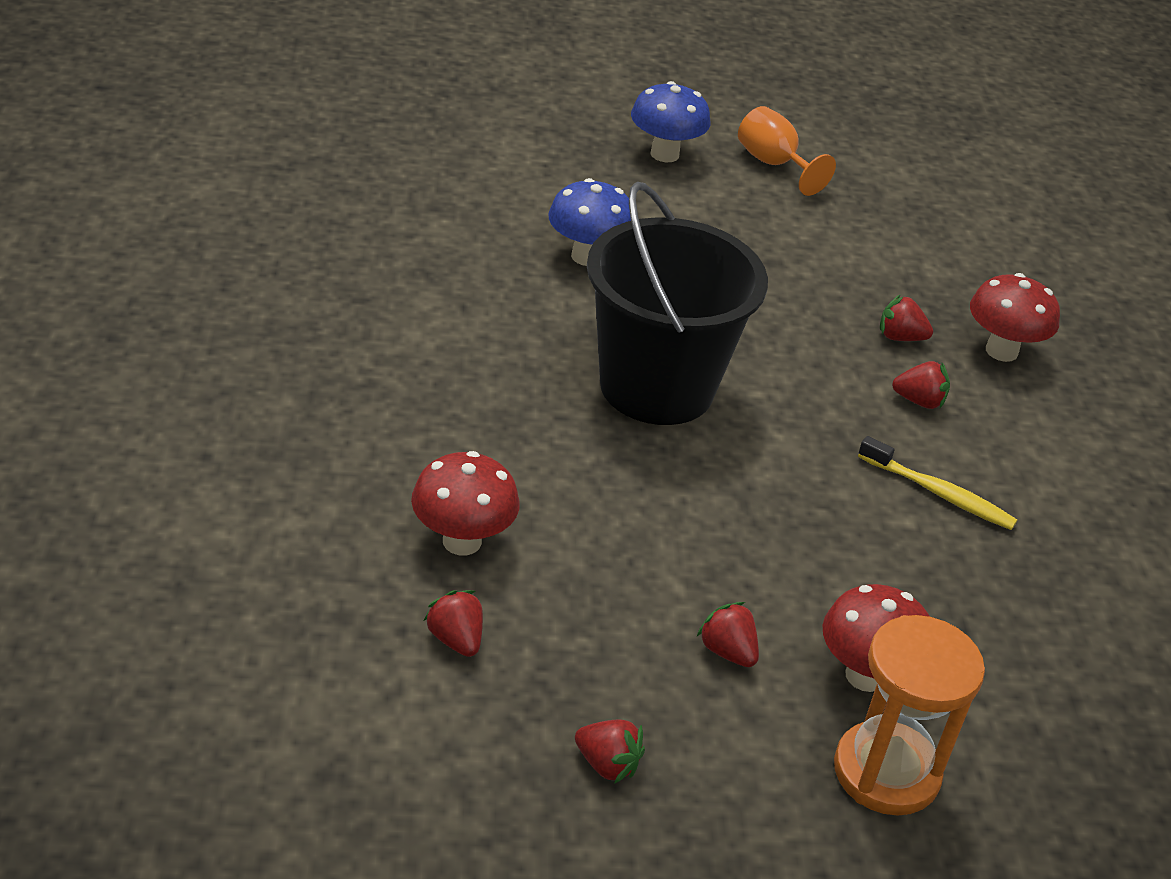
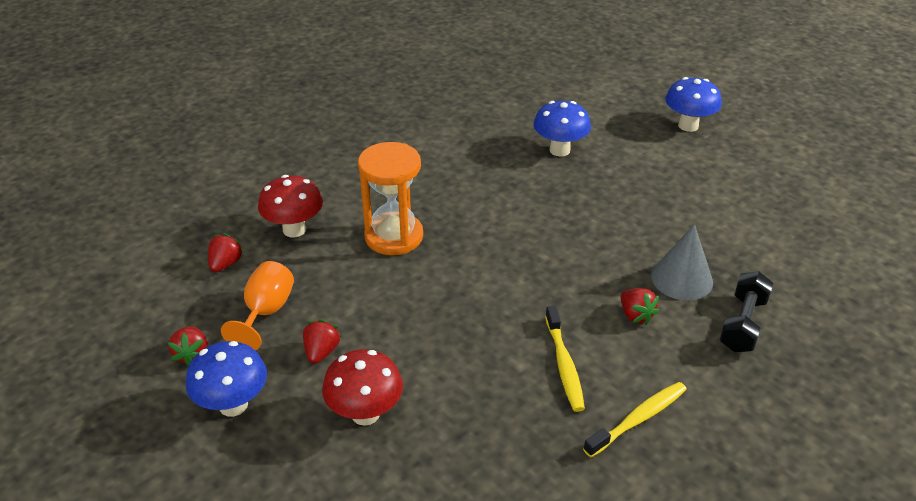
camera: 55 degrees right, 0 degrees up
(656, 387) = (493, 222): black bucket -> none
(741, 775) = (233, 405): none -> blue mushroom
(773, 164) = (752, 159): orange goblet -> orange goblet (266, 312)
(886, 772) = (296, 462): orange hourglass -> orange hourglass (394, 236)
(900, 337) = (681, 279): red strawberry -> grey cone
(1001, 351) = (742, 324): red mushroom -> black dumbbell
(1058, 499) = (638, 419): none -> yellow toothbrush

